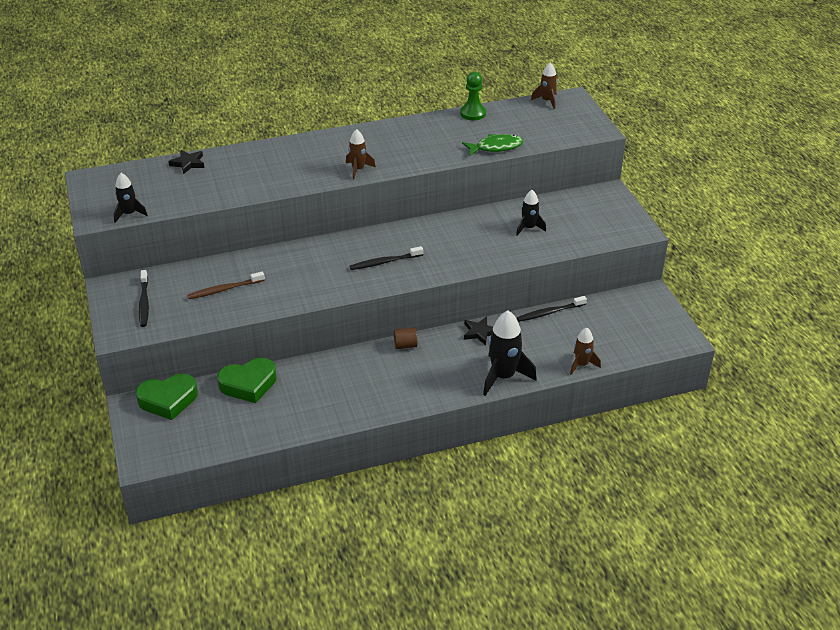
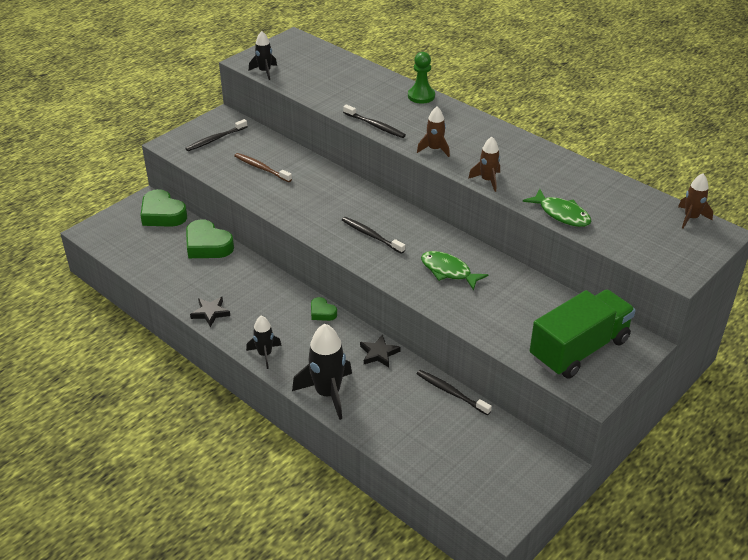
camera: 60 degrees right, 0 degrees up
(188, 163) = (355, 68): black star -> black star (210, 313)
(292, 185) = (375, 126): none -> black toothbrush
(405, 345) = (322, 312): brown cylinder -> green heart
(464, 241) = (448, 271): none -> green fish
(473, 113) = (605, 179): green pawn -> green pawn (421, 96)
(528, 228) = (512, 306): black rocket -> black rocket (265, 354)
(581, 364) = (389, 446): brown rocket -> brown rocket (487, 180)
(595, 218) = (579, 349): none -> green truck

